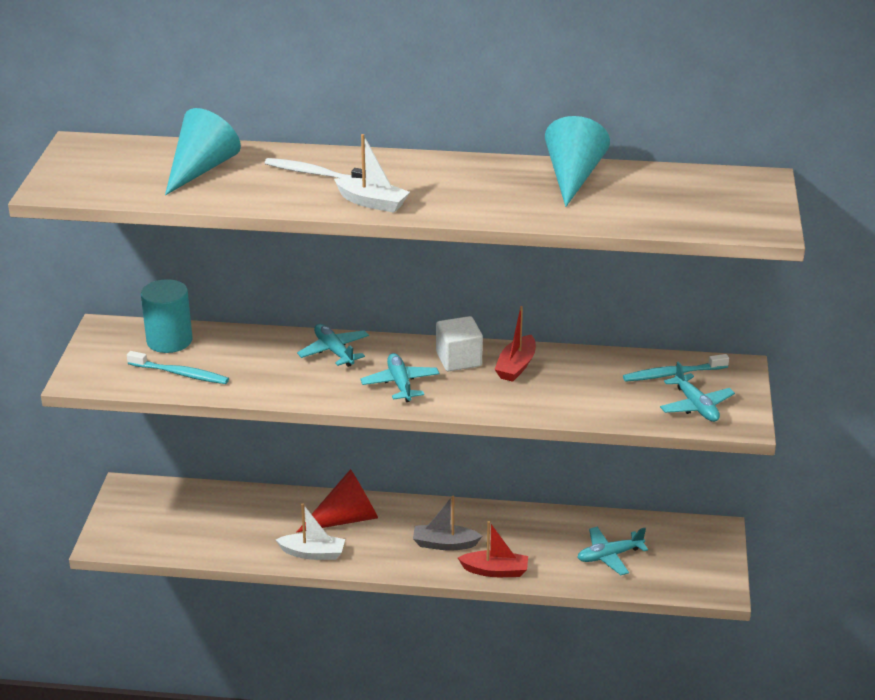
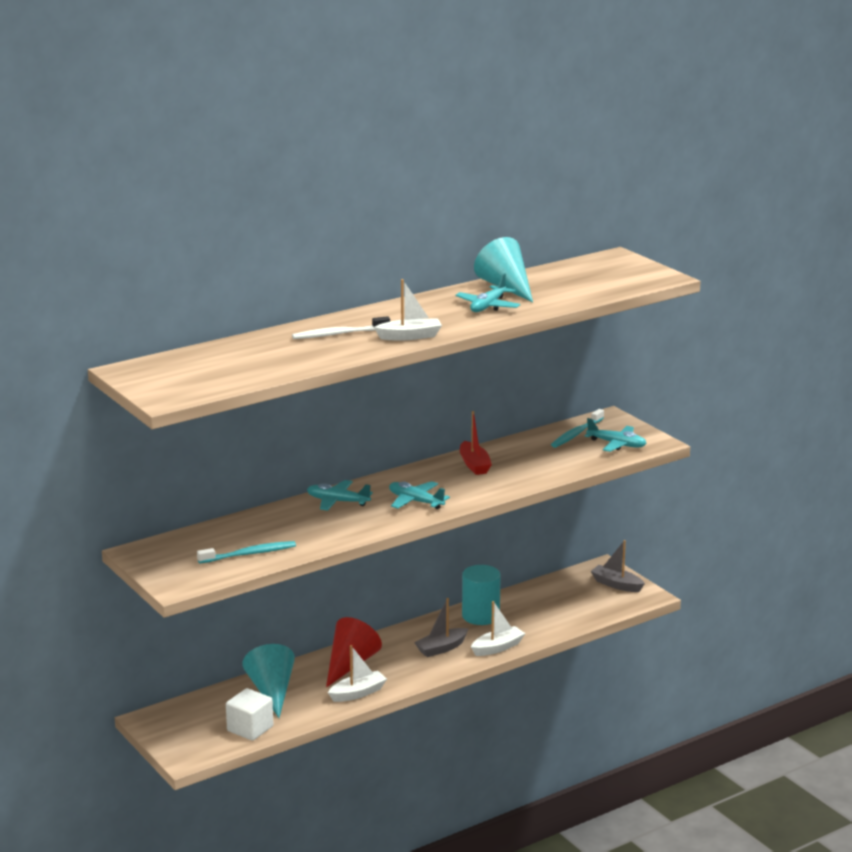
camera: 40 degrees left, 10 degrees down
(169, 340) = (203, 540): turquoise cylinder -> turquoise cylinder (480, 616)
(201, 169) = (252, 355): turquoise cone -> turquoise cone (272, 691)
(459, 359) = (430, 475): white cube -> white cube (250, 729)
(495, 571) = (497, 648): red boat -> white boat
(609, 556) = (557, 608): turquoise plane -> turquoise plane (488, 306)
(704, 558) = (616, 585): none -> grey boat

